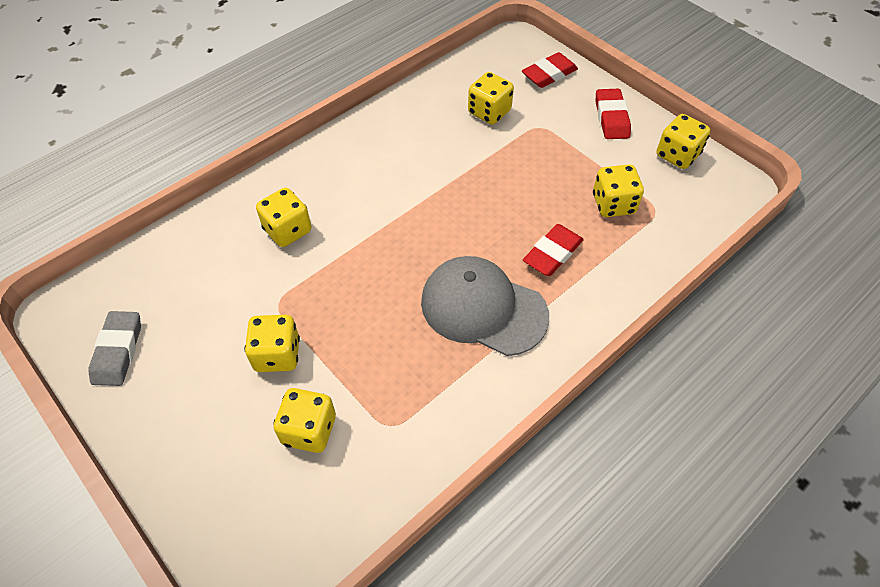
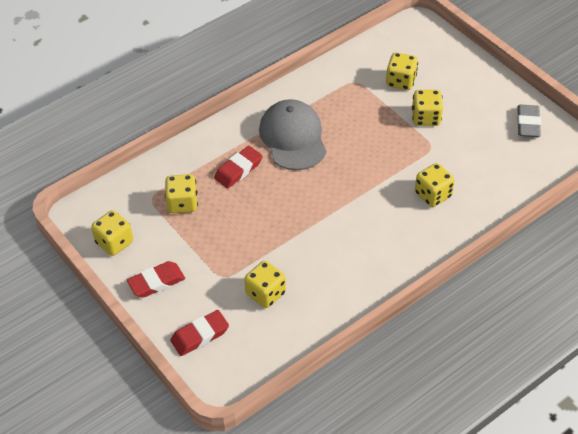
camera: 175 degrees left, 5 degrees down
(483, 308) = (293, 138): grey cap -> grey cap turned 135 degrees counterclockwise
(611, 118) = (156, 282): red eraser -> red eraser turned 60 degrees clockwise

